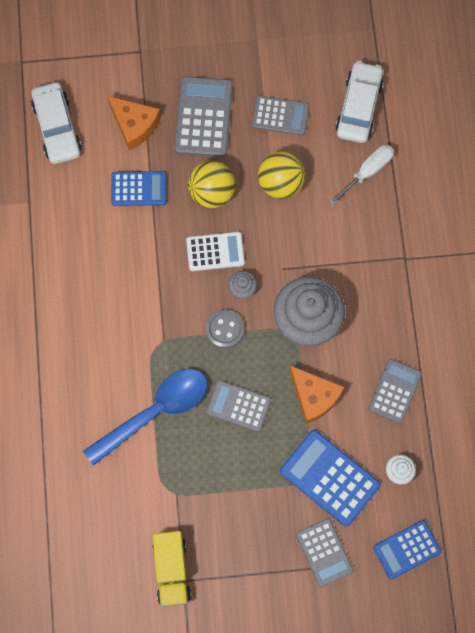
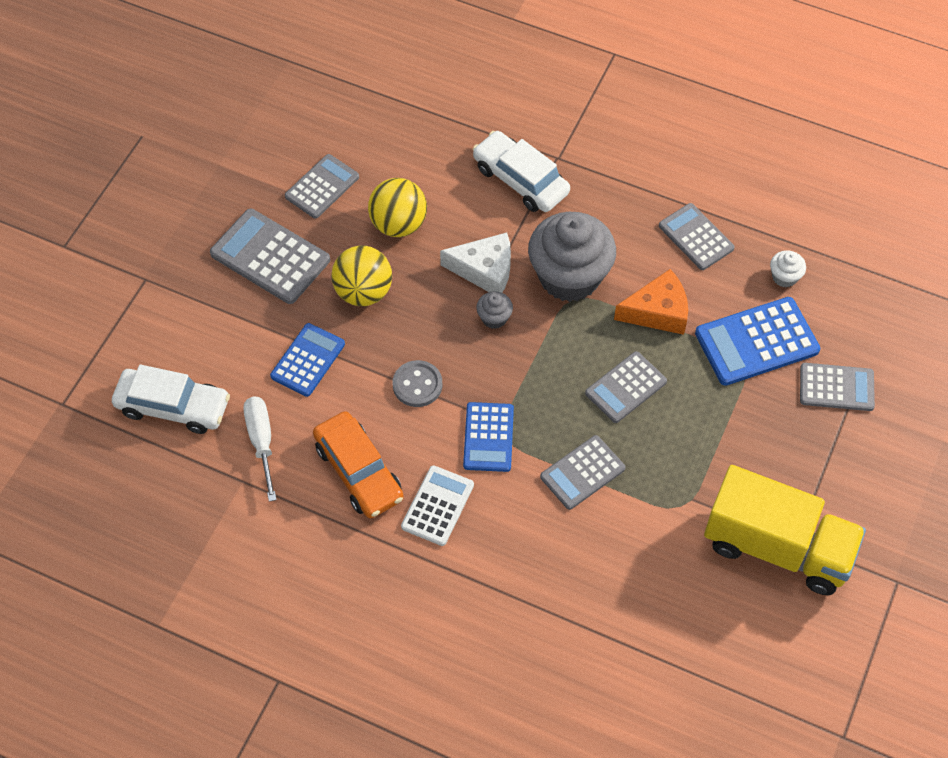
camera: 60 degrees left, 15 degrees down
(75, 268) = (359, 471): none -> orange car
(134, 125) = (229, 327): orange cheese -> none
(155, 411) = (582, 472): blue spoon -> grey calculator
(171, 569) = (777, 547): yellow truck -> yellow truck, size x1.59
(215, 252) = (434, 323): white calculator -> white calculator (438, 506)
(225, 329) = (529, 357): grey button -> grey button (417, 385)
(277, 261) = (485, 270): none -> white cheese
(358, 107) = (364, 115): white car -> white car (520, 180)
(367, 172) = (441, 143): white screwdriver -> white screwdriver (261, 442)
(406, 549) = (872, 311): blue calculator -> blue calculator (488, 437)

